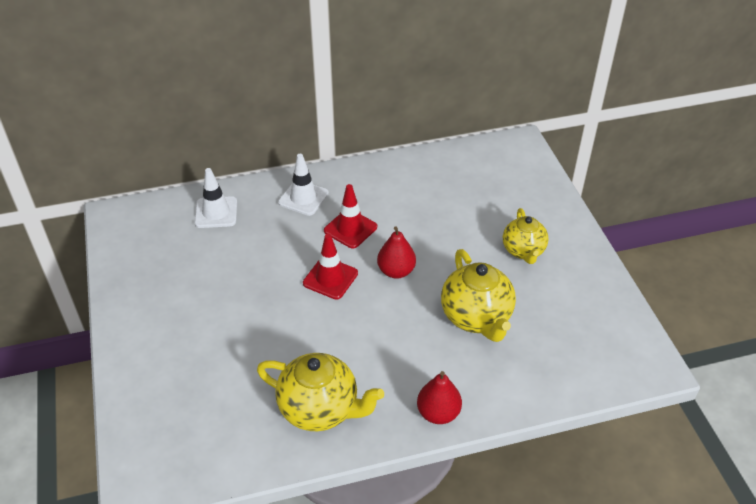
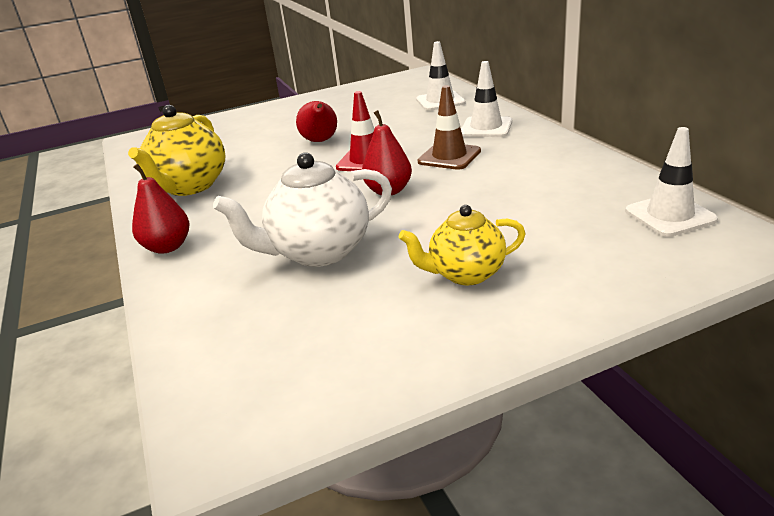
camera: 85 degrees right, 15 degrees down
(264, 306) = (320, 141): none -> red pear
(350, 229) = (449, 156): red traffic cone -> brown traffic cone
(476, 318) = (318, 252): yellow teapot -> white teapot
(484, 158) = (670, 215): none -> white traffic cone

